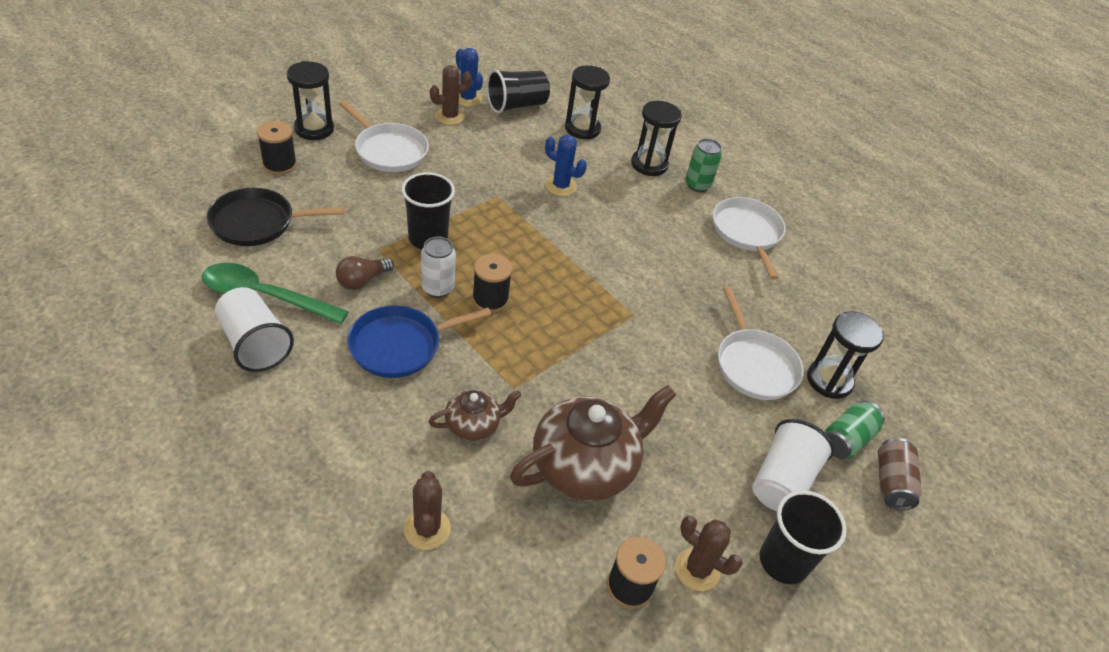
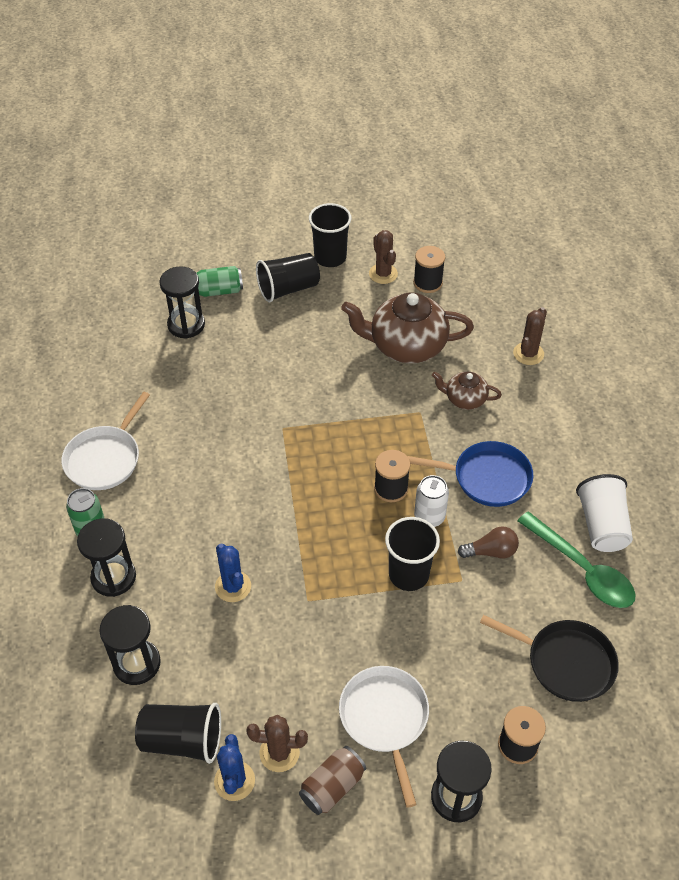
camera: 140 degrees left, 5 degrees up
(754, 365) = (228, 355): white pan -> none
(782, 481) = (288, 289): white cup -> black cup
(891, 483) = (220, 261): brown can -> brown can (332, 786)

